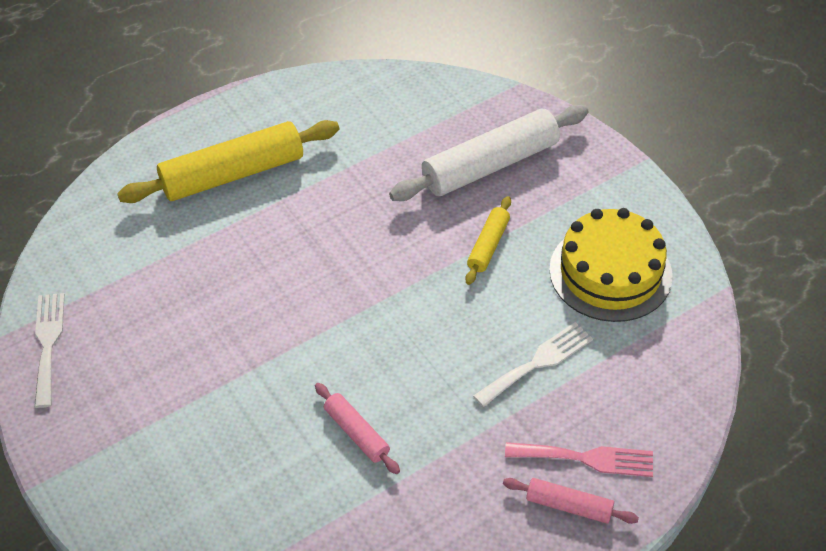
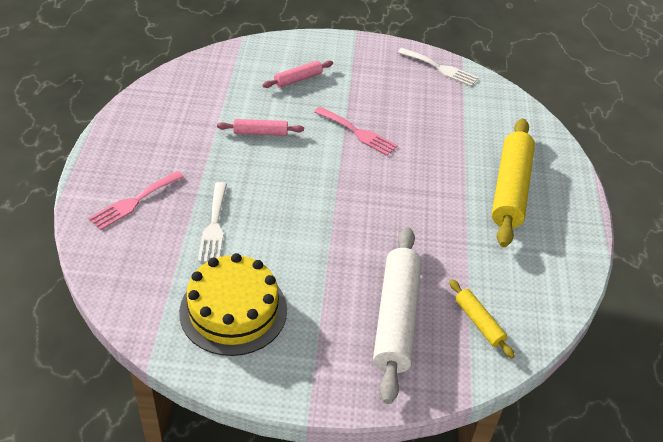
camera: 125 degrees right, 5 degrees down
(263, 344) = (357, 132): none -> pink fork
(488, 245) = (324, 266): yellow rolling pin -> yellow rolling pin (479, 322)
(569, 506) = (120, 177): pink rolling pin -> pink rolling pin (298, 79)

